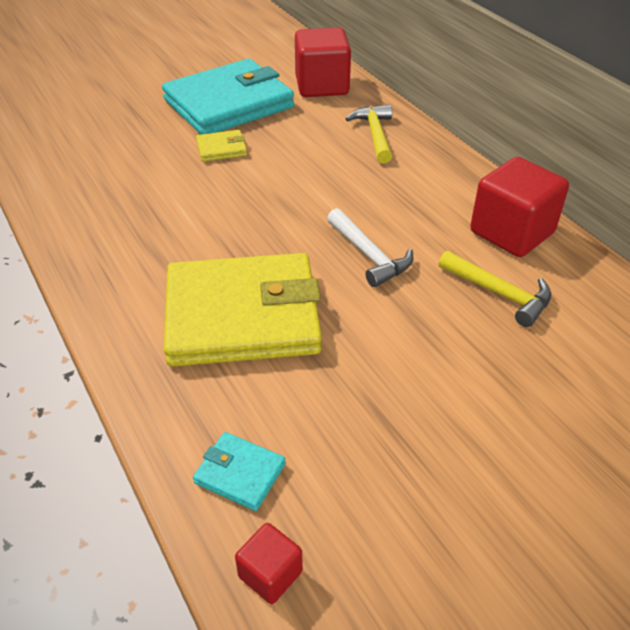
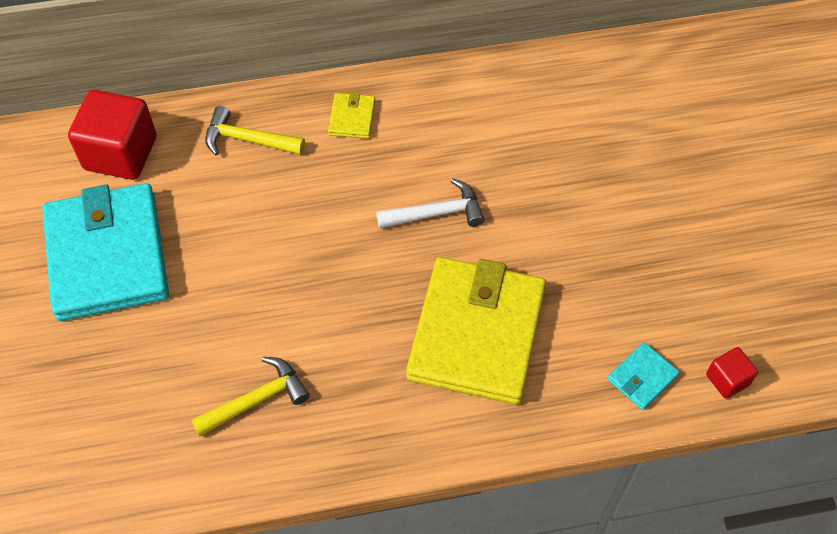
camera: 70 degrees left, 15 degrees up
(221, 148) = (201, 286): yellow wallet -> yellow wallet (352, 118)
(499, 293) = (520, 141): yellow hammer -> yellow hammer (256, 400)
(511, 232) = (450, 99): red cube -> none

